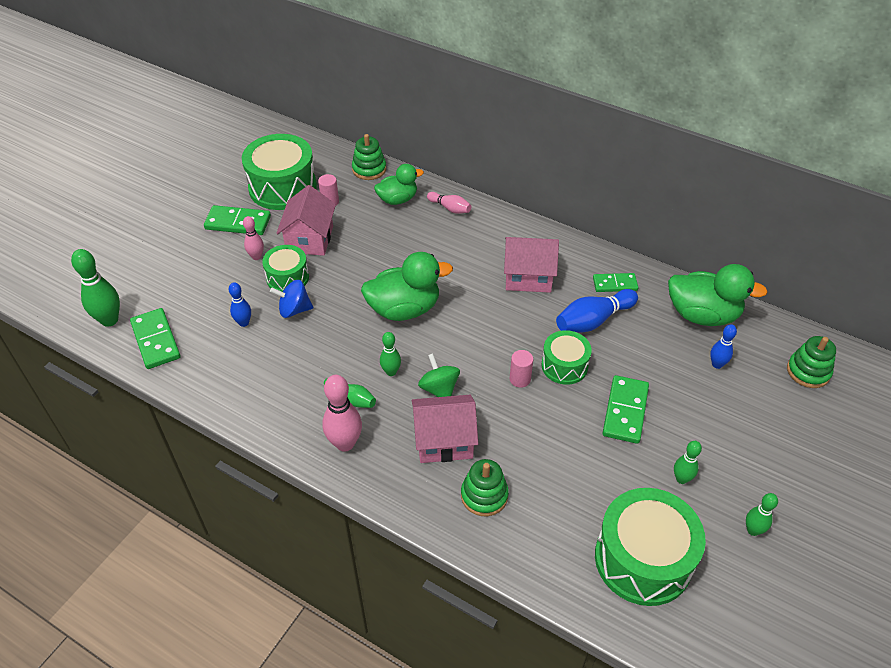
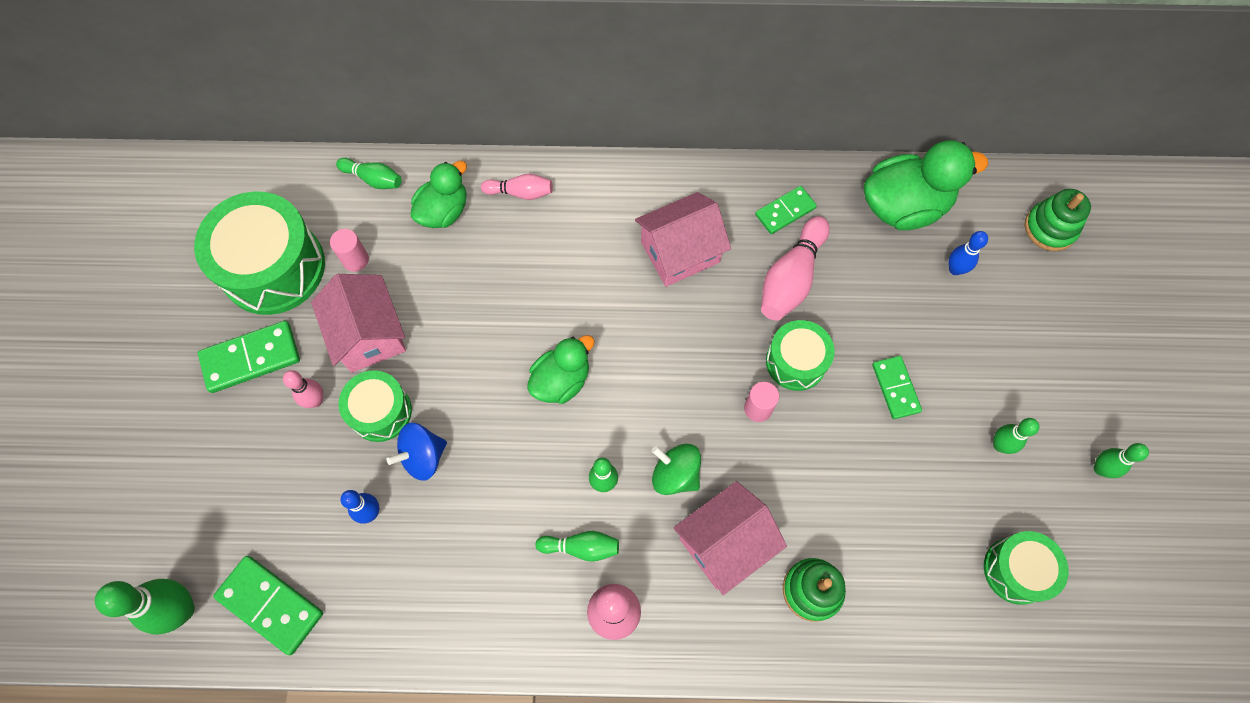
camera: 30 degrees left, 20 degrees up
(369, 169) = (373, 179): green stacking toy -> green bowling pin
(404, 309) = (561, 380): green duck -> green duck, size x0.64
(593, 320) = (791, 278): blue bowling pin -> pink bowling pin
(625, 411) = (895, 388): green domino -> green domino, size x0.66
(643, 559) = (1016, 570): green drum -> green drum, size x0.57

